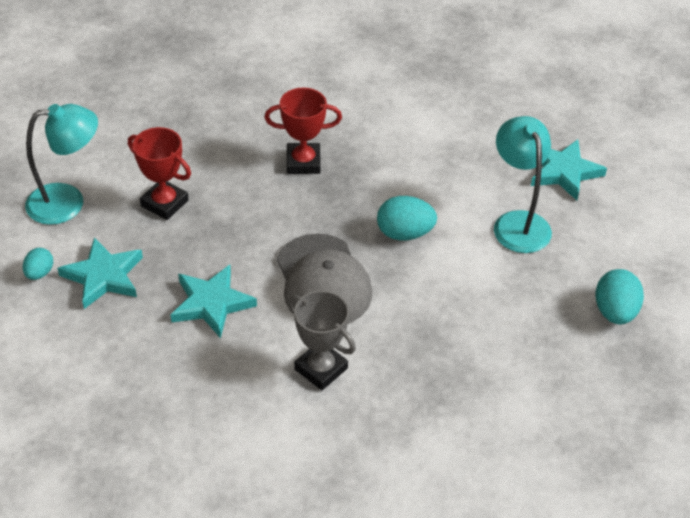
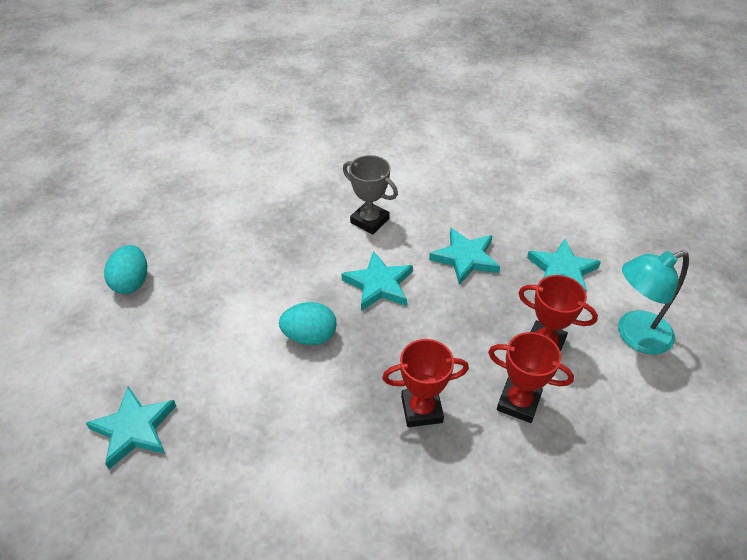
camera: 175 degrees right, 0 degrees up
(39, 273) = (615, 268): turquoise egg -> none
(213, 159) = (518, 402): none -> red trophy
(323, 281) = (379, 284): grey cap -> turquoise star
(518, 222) = (198, 359): turquoise lamp -> none

